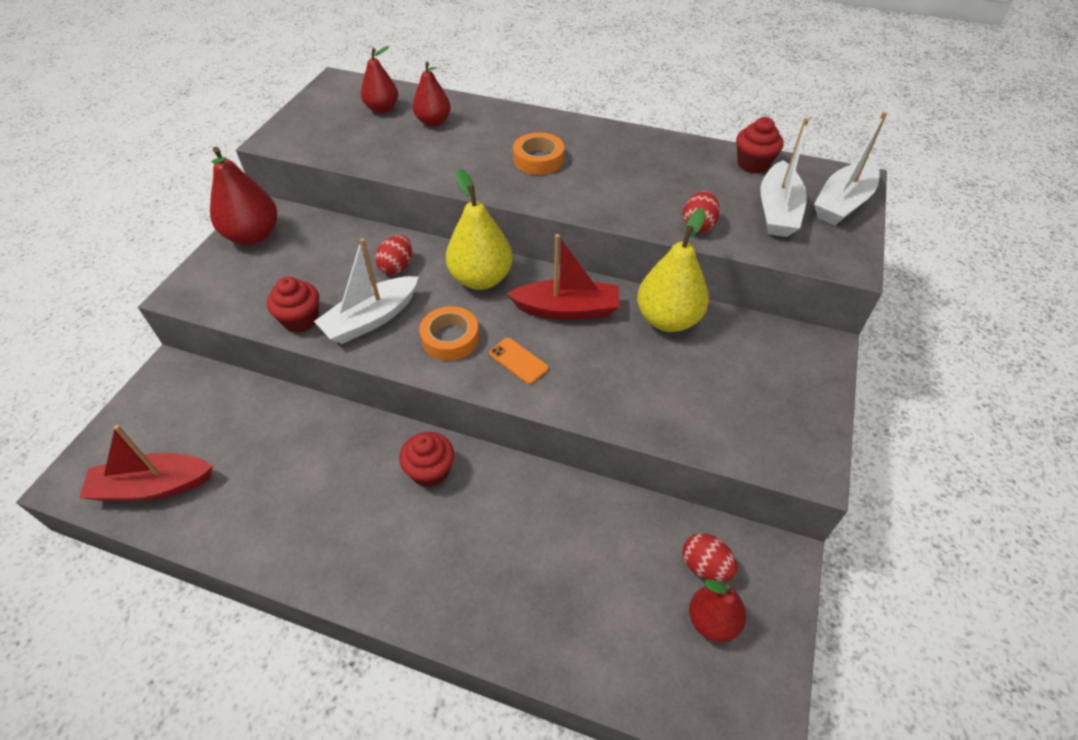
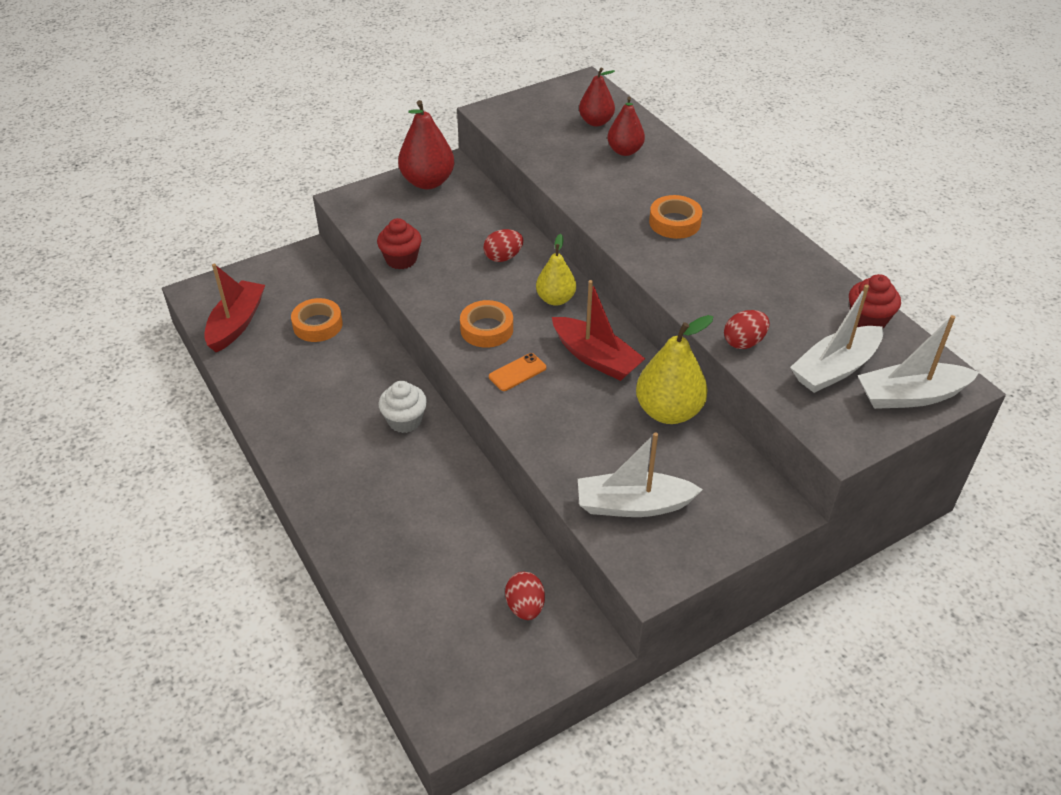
camera: 40 degrees right, 5 degrees down
(153, 486) = (236, 323): red boat -> red boat turned 75 degrees clockwise
(249, 433) = (317, 325): none -> orange tape
(371, 319) = (447, 285): white boat -> white boat (633, 505)
(430, 471) = (405, 421): red cupcake -> white cupcake
(481, 279) = (555, 299): yellow pear -> yellow pear, size x0.64
(518, 361) = (517, 372): orange phone -> orange phone turned 60 degrees clockwise
(712, 621) = (490, 640): red pear -> none

